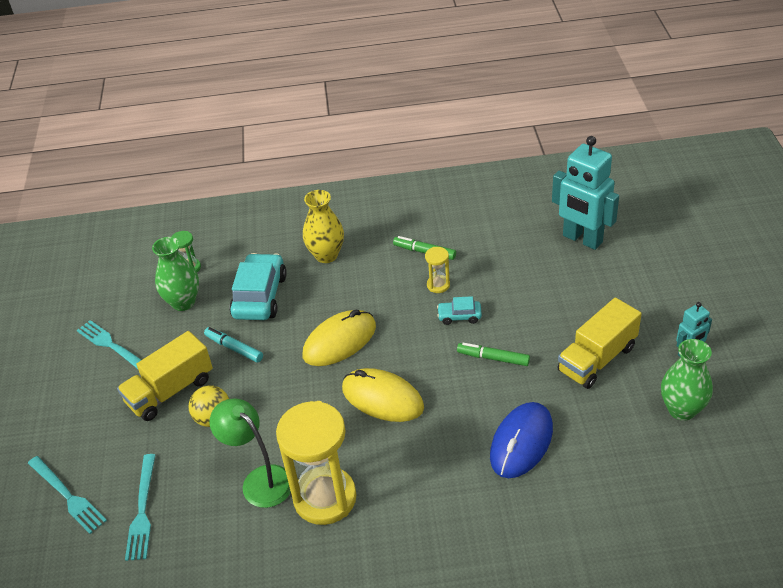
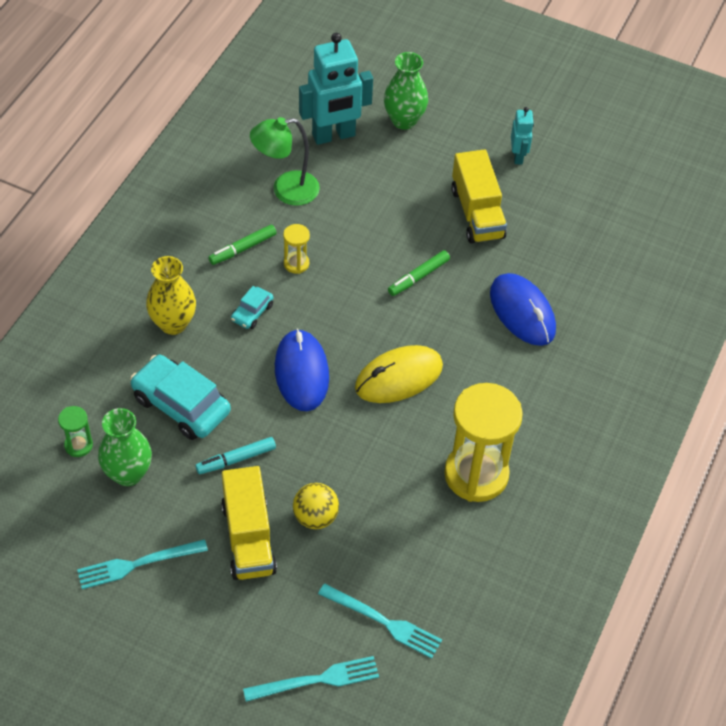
camera: 65 degrees left, 10 degrees up
(260, 480) = (419, 513): green lamp -> green lamp (286, 190)
(339, 341) = (301, 372): yellow mouse -> blue mouse
(459, 316) = (349, 271): turquoise car -> turquoise car (252, 312)
(682, 409) = (568, 197): green vase -> green vase (404, 120)

